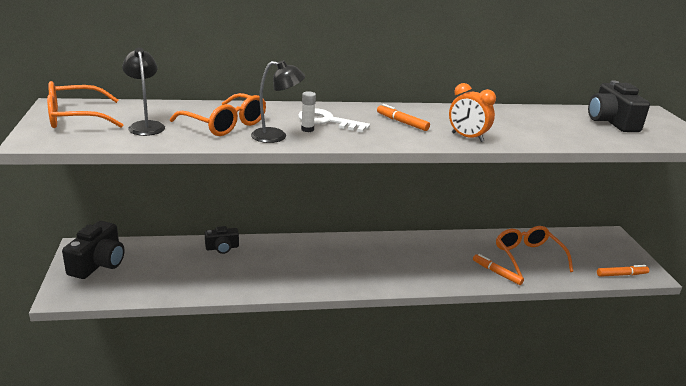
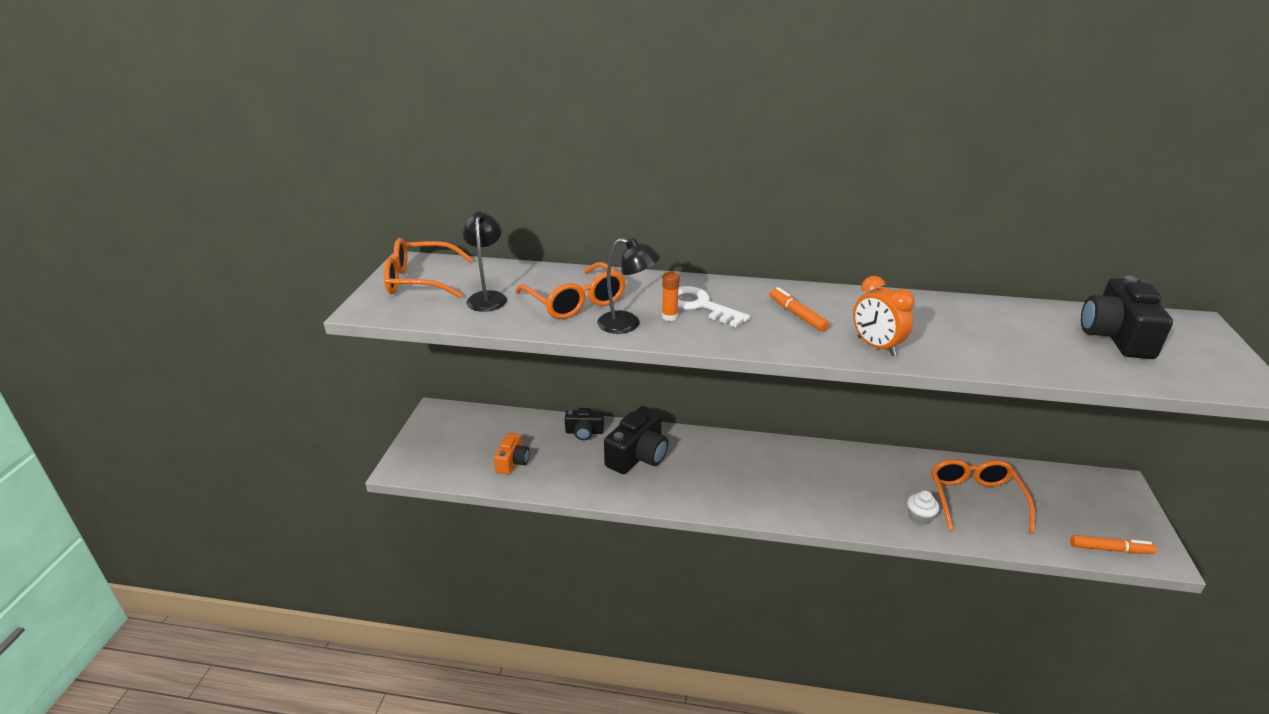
camera: 20 degrees right, 5 degrees up
(98, 263) = (448, 434): black camera -> black camera (638, 455)
(167, 277) = (512, 462): none -> orange camera
(307, 129) = (669, 317): white glue stick -> orange glue stick
(496, 273) = (919, 517): orange marker -> white cupcake

